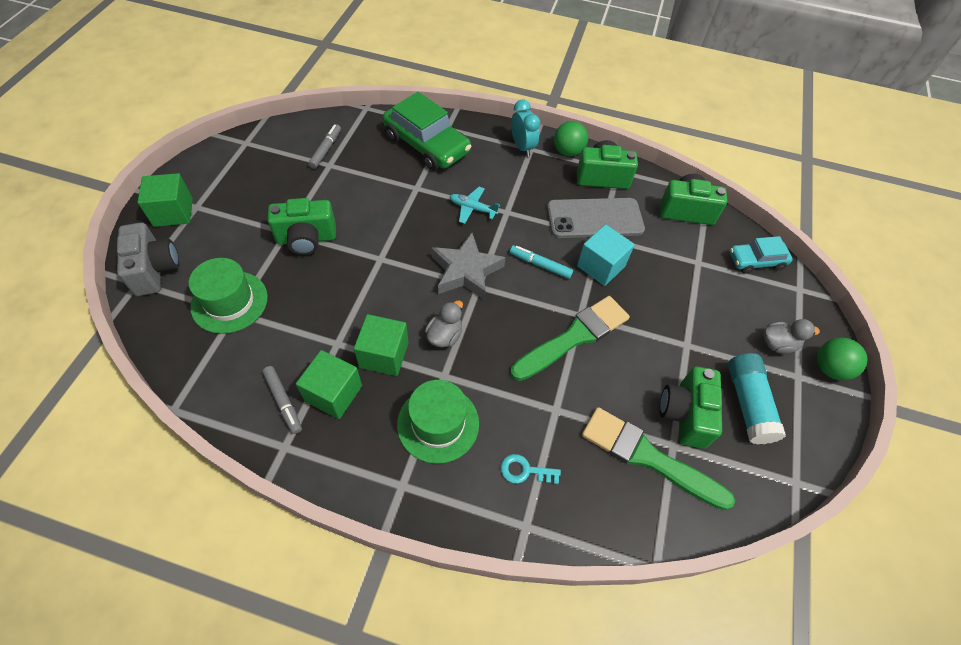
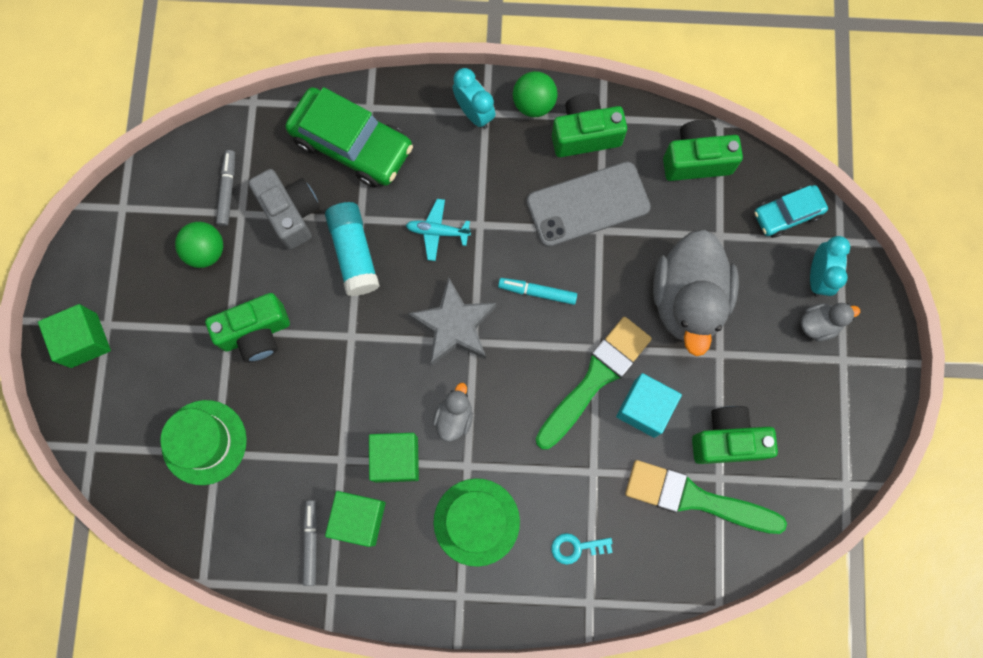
camera: 10 degrees left, 20 degrees up
(155, 270) = (102, 425): grey camera -> grey camera (291, 213)
(283, 402) = (311, 542): grey marker -> grey marker turned 135 degrees counterclockwise
(601, 266) = (607, 274): turquoise cube -> turquoise cube (644, 408)
(665, 299) = (688, 300): none -> grey duck
(685, 414) = (727, 440): green camera -> green camera turned 90 degrees clockwise
(748, 404) = (791, 409): turquoise glue stick -> turquoise glue stick (354, 253)
(779, 309) = (818, 276): none -> turquoise clock
(829, 368) = (876, 340): green ball -> green ball (206, 251)

